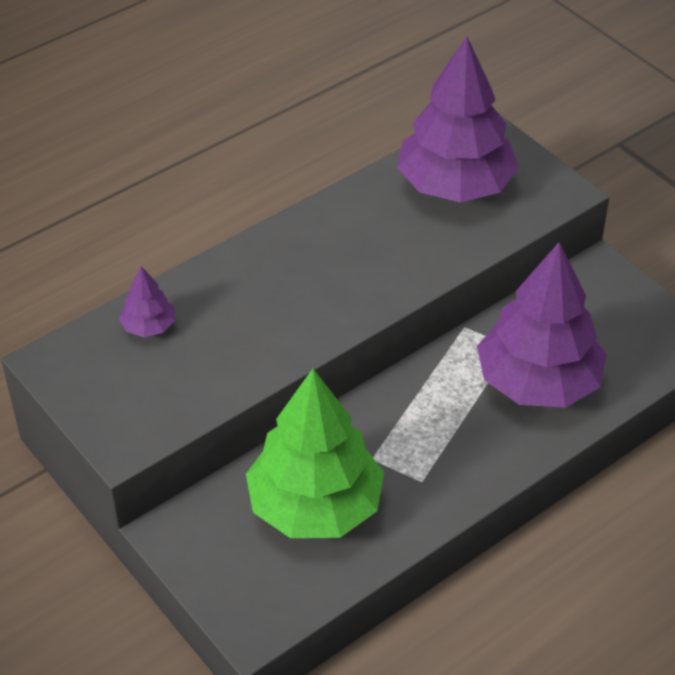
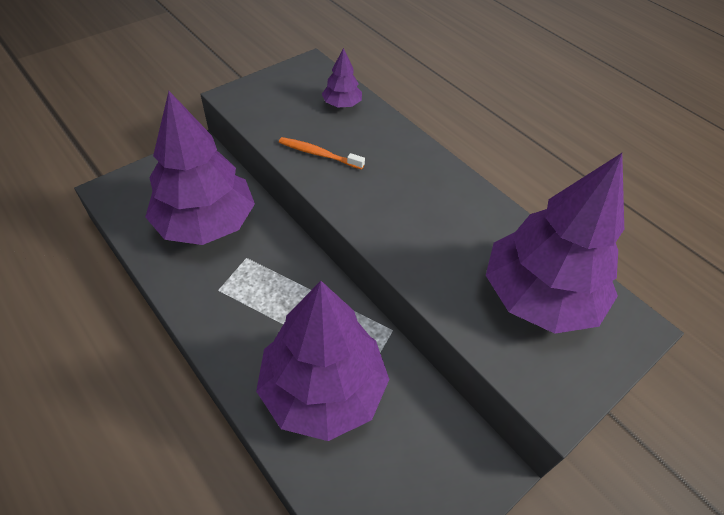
camera: 85 degrees right, 5 degrees up
(251, 348) = (318, 154): none -> orange toothbrush
(315, 506) = (206, 223): green tree -> purple tree

